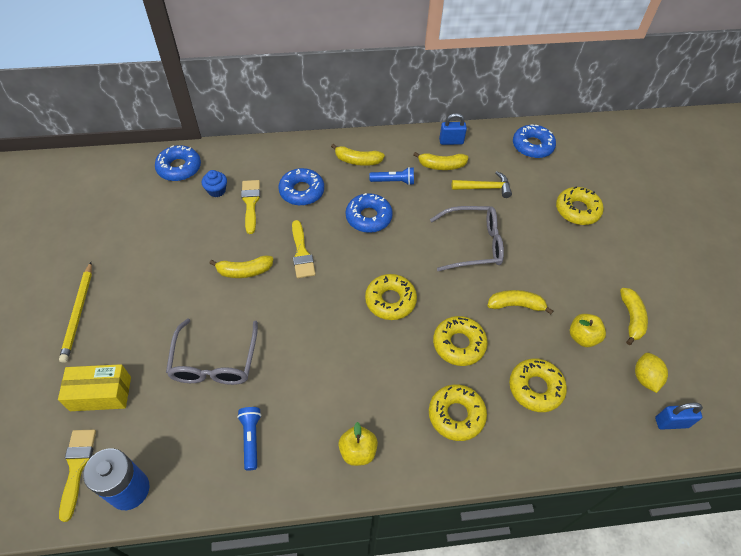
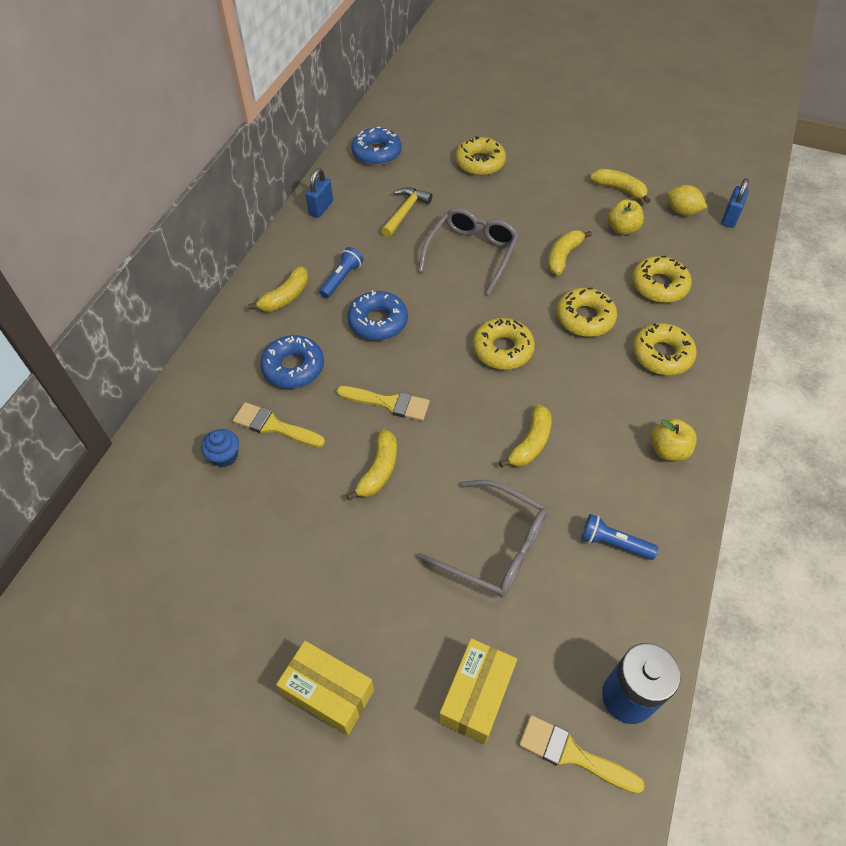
camera: 60 degrees left, 0 degrees up
(78, 313) = (328, 693): yellow pencil -> yellow box
(179, 168) = (148, 487): blue donut -> none
(441, 166) = (349, 231): yellow banana -> yellow banana (530, 443)

